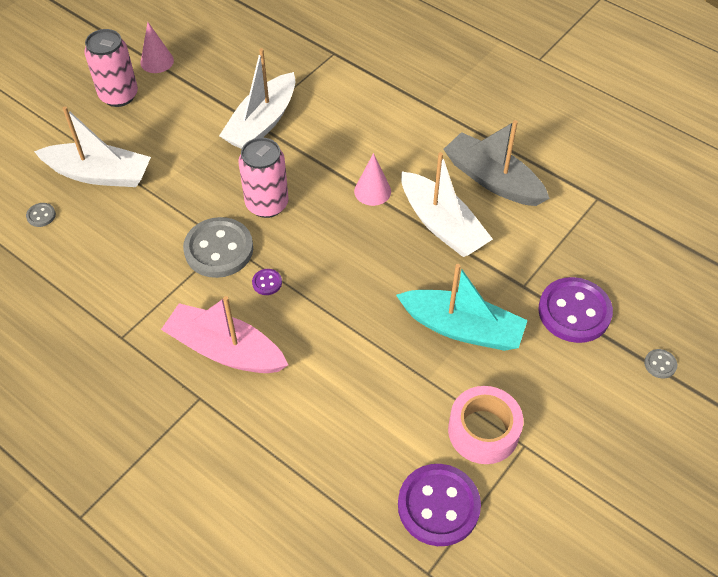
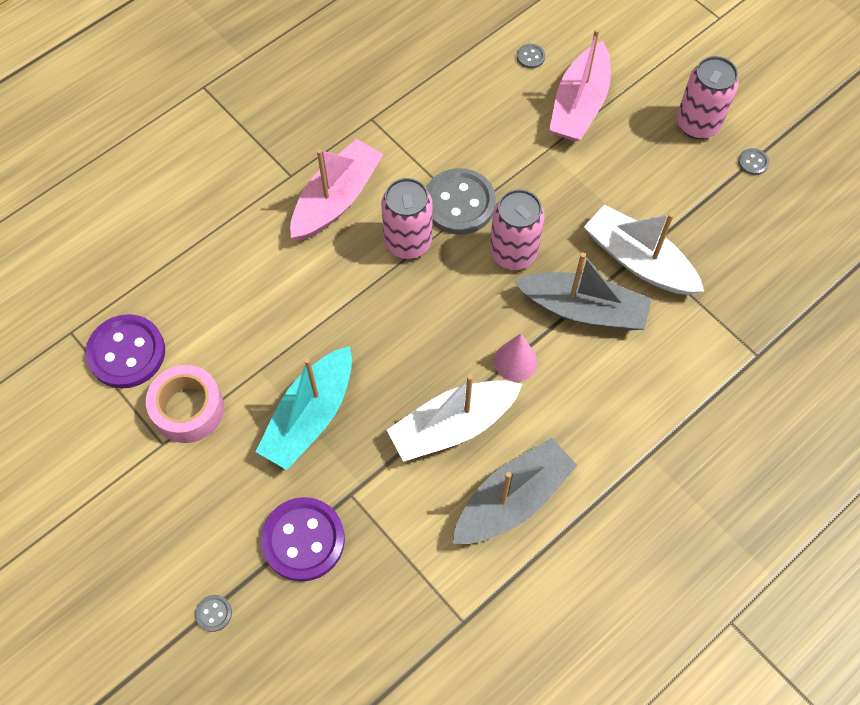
camera: 100 degrees right, 10 degrees up
(99, 174) = (579, 105): white boat -> pink boat
(157, 61) = (753, 162): pink cone -> grey button
(267, 283) = (408, 242): purple button -> pink can
(314, 153) = (583, 309): none -> grey boat

